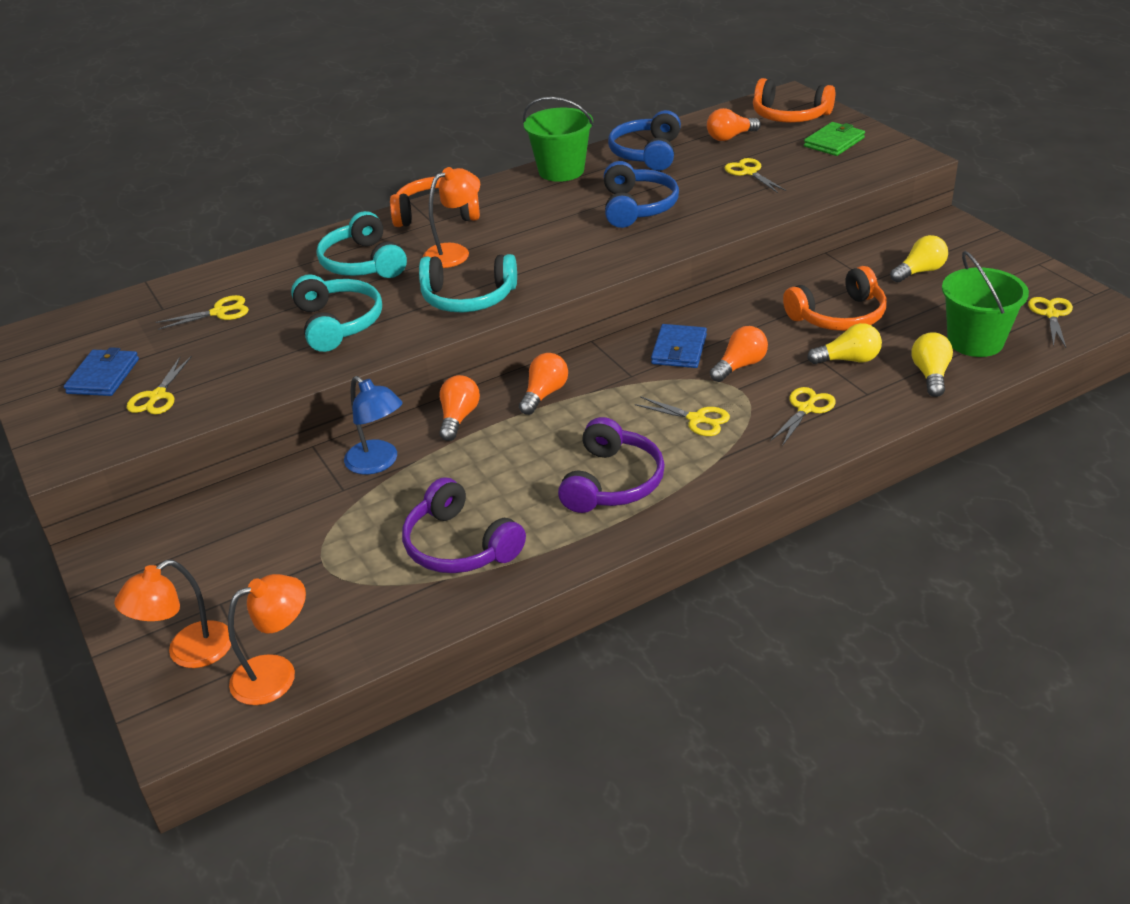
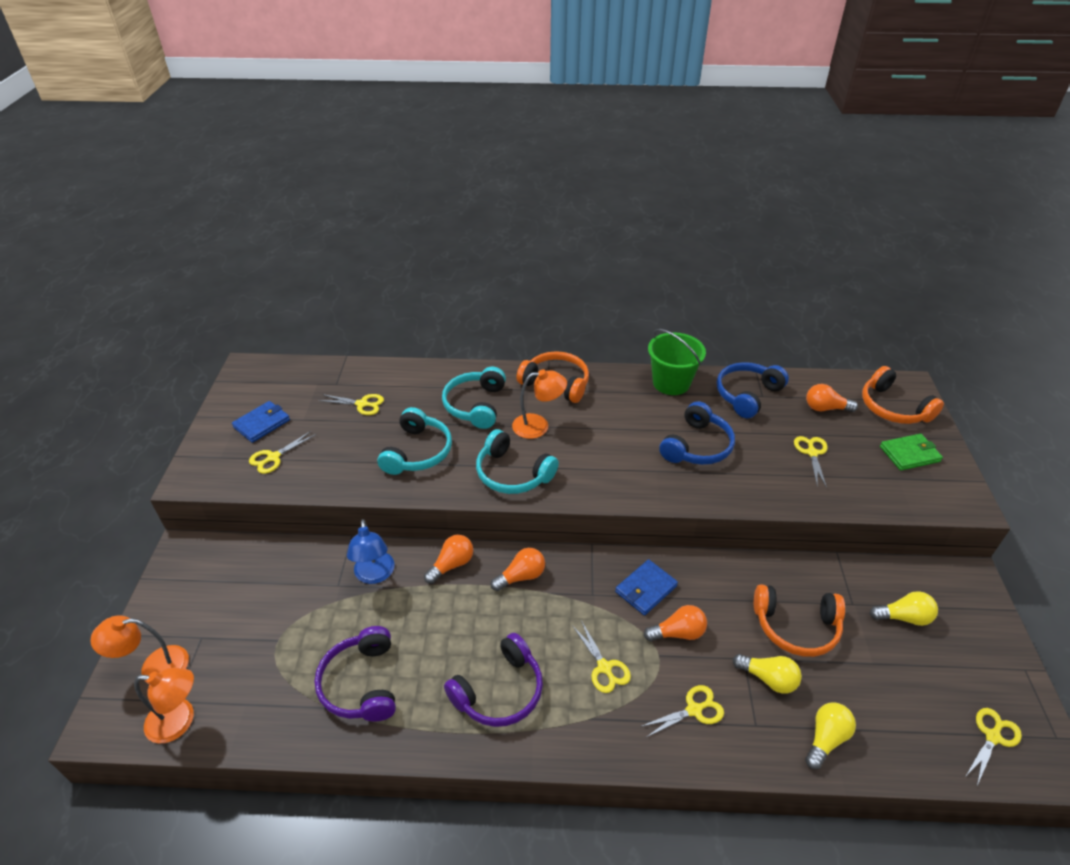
camera: 30 degrees right, 5 degrees up
(975, 341) = (895, 725): green bucket -> none

